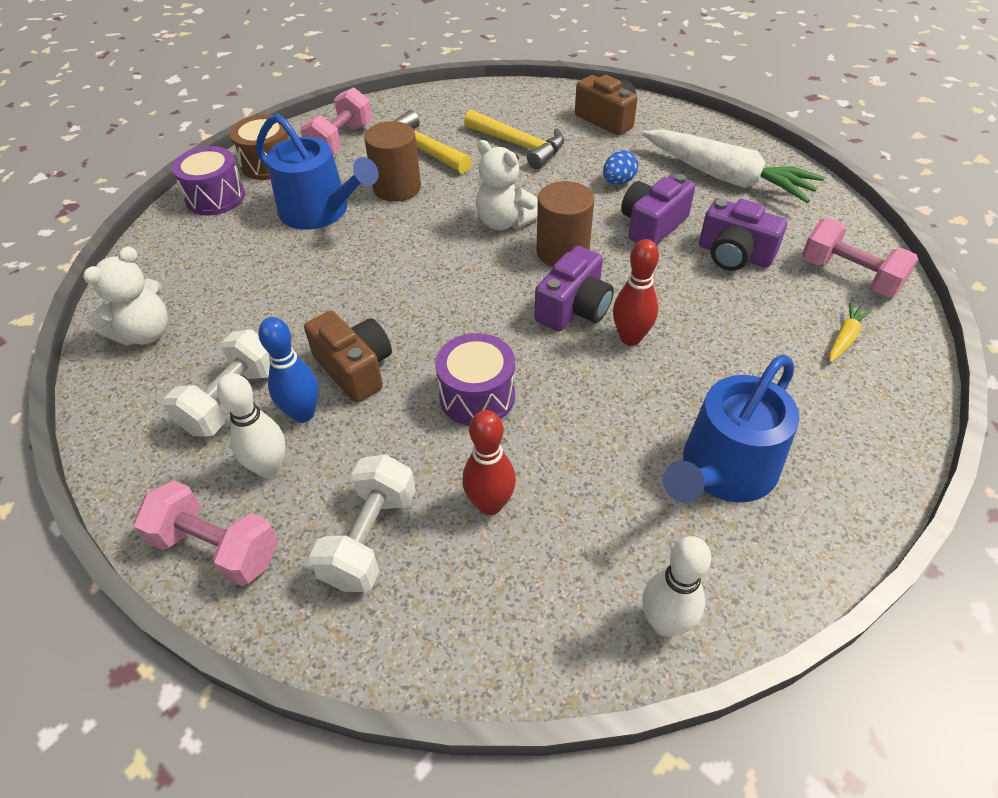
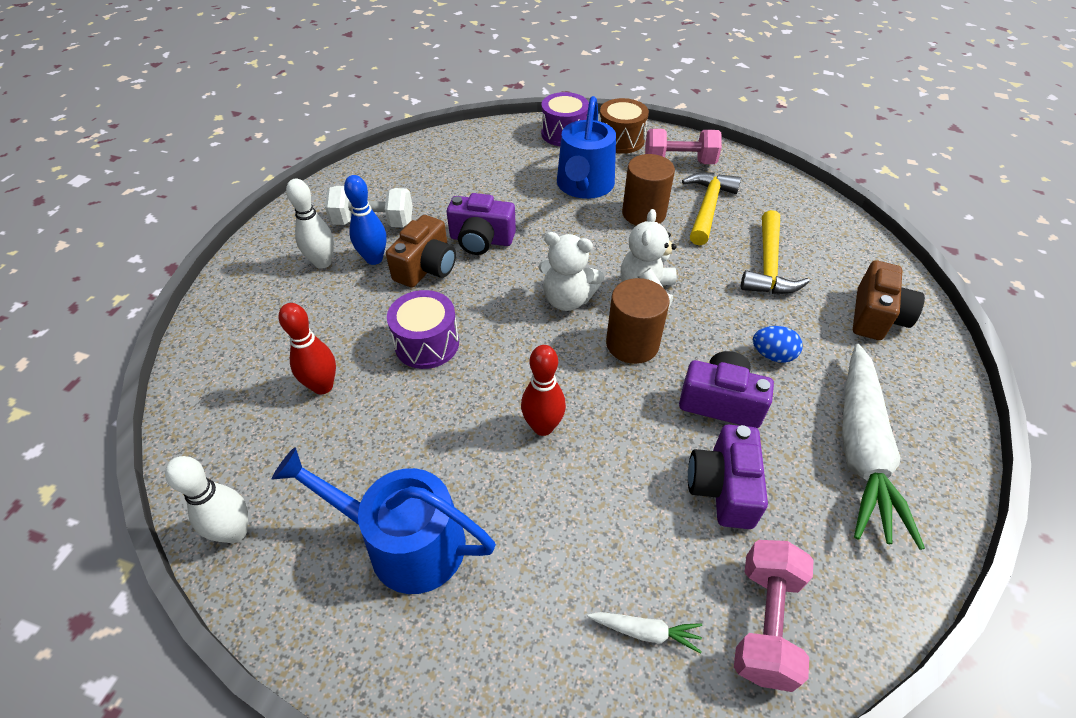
camera: 65 degrees right, 0 degrees up
(145, 333) = (415, 163): white teddy bear -> white teddy bear (567, 299)
(217, 547) = (256, 266): pink dumbbell -> none
(370, 538) = (278, 332): white dumbbell -> none
(574, 308) = (560, 374): purple camera -> purple camera (481, 240)
(844, 338) = (645, 631): yellow carrot -> white carrot

